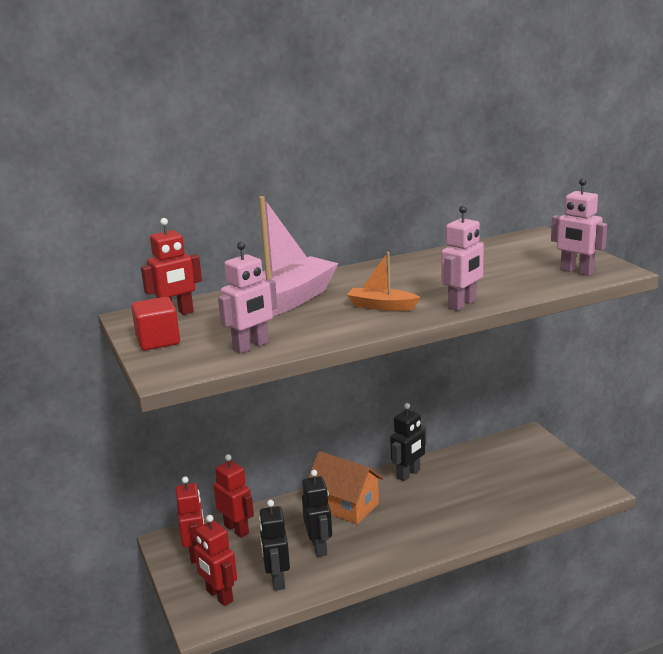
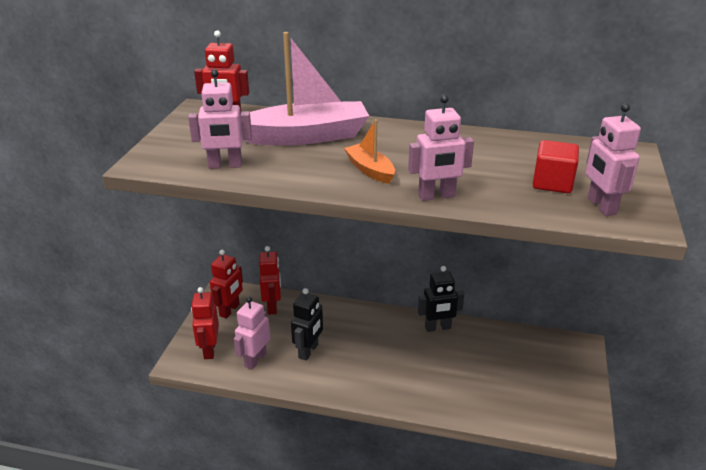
camera: 35 degrees right, 10 degrees up
(158, 341) = (181, 135): red cube -> red cube (552, 183)
(277, 580) = (255, 360): black robot -> pink robot
(345, 506) = (362, 328): orange house -> none

